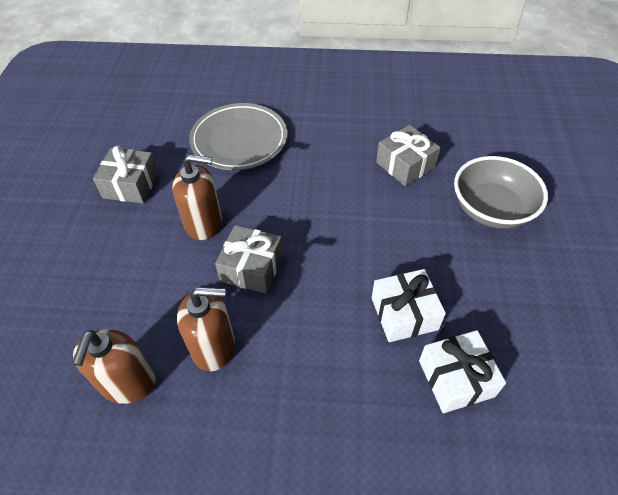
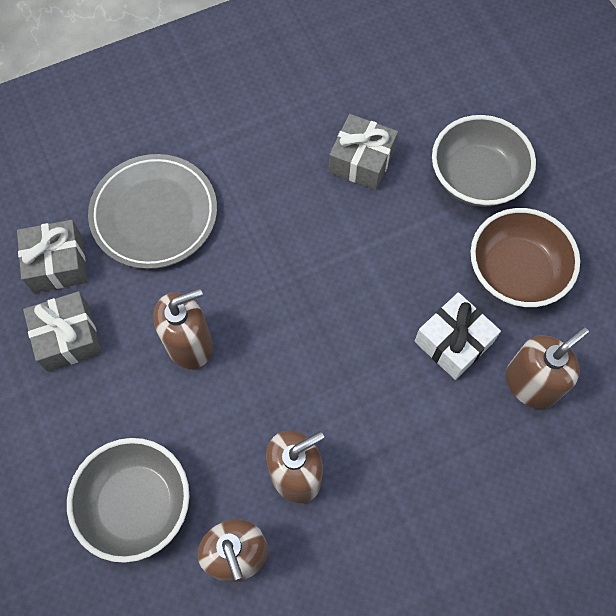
camera: 30 degrees left, 15 degrees up
(88, 307) = (136, 504): none -> grey bowl
(252, 268) = (276, 370): grey gift -> grey gift (57, 263)
(456, 378) = (531, 383): white gift -> brown soap dispenser
(489, 287) = (515, 272): none -> brown bowl

